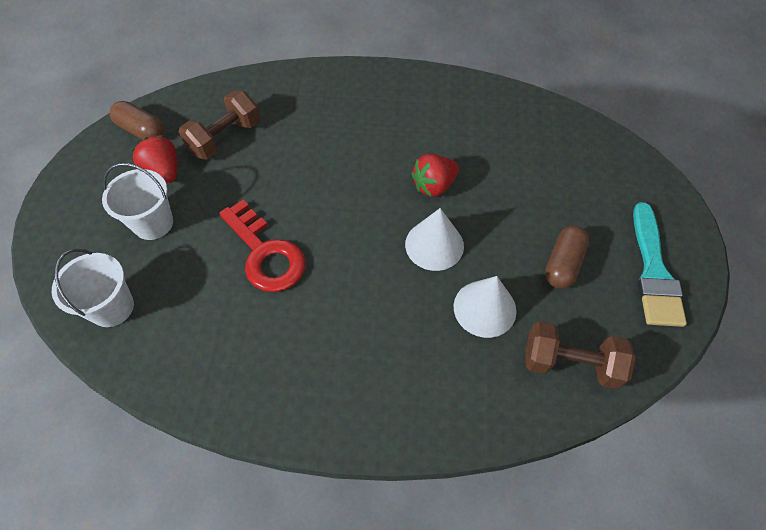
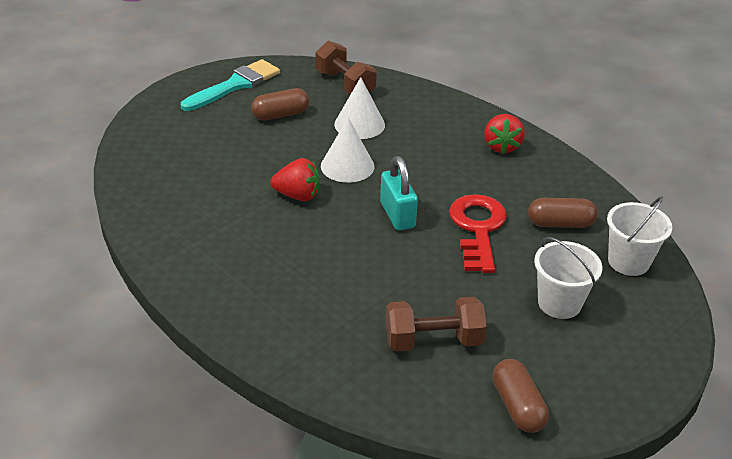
camera: 140 degrees left, 20 degrees down
(164, 171) = (520, 344): red strawberry -> red strawberry (501, 146)
(197, 311) = (560, 224): none -> brown capsule
(341, 221) = (397, 215): none -> turquoise padlock

